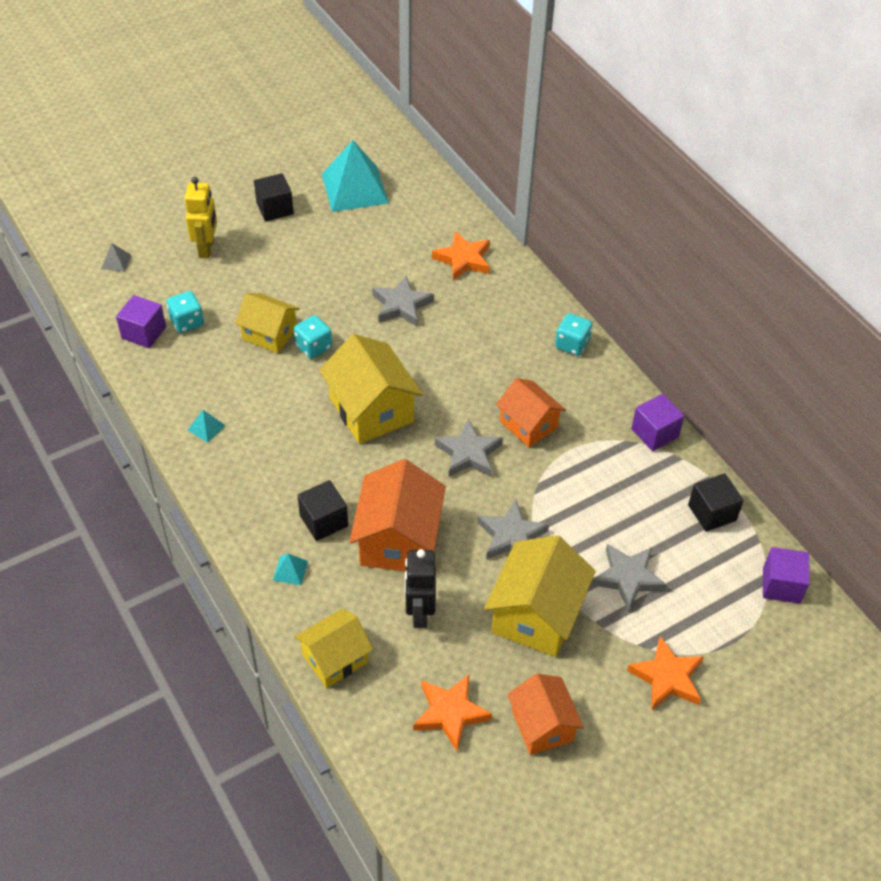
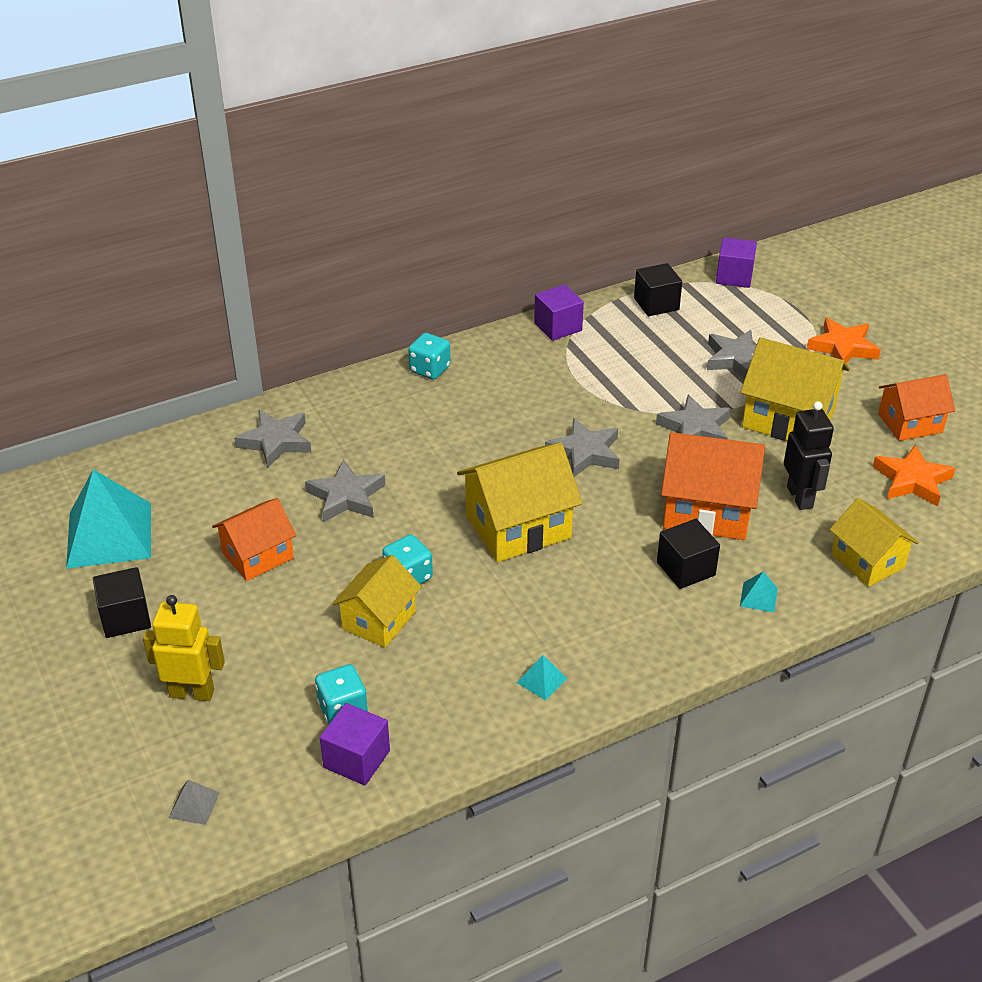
camera: 85 degrees left, 10 degrees down
(419, 613) = (800, 497): black robot -> black robot turned 105 degrees counterclockwise
(463, 259) = (276, 442): orange star -> grey star
(528, 424) = (544, 407): orange house -> orange house (258, 555)

